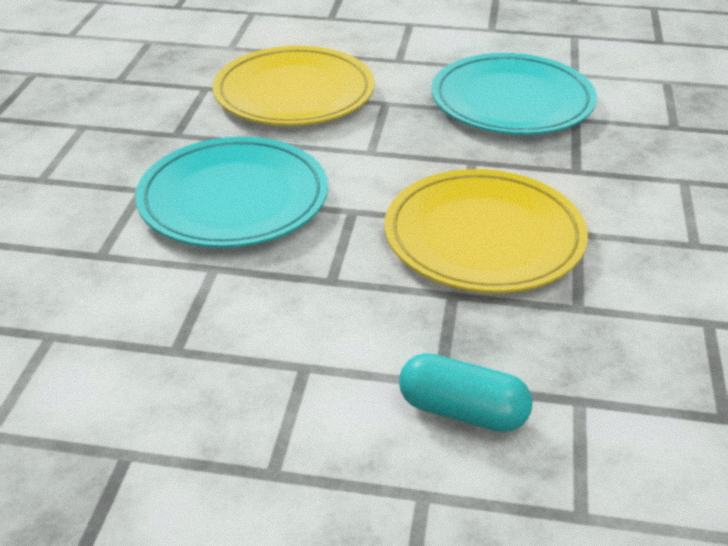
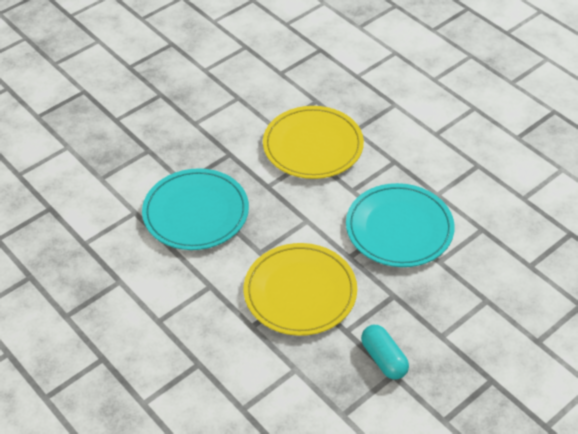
camera: 140 degrees left, 10 degrees up
(462, 411) = (397, 92): turquoise capsule -> turquoise capsule (383, 359)

